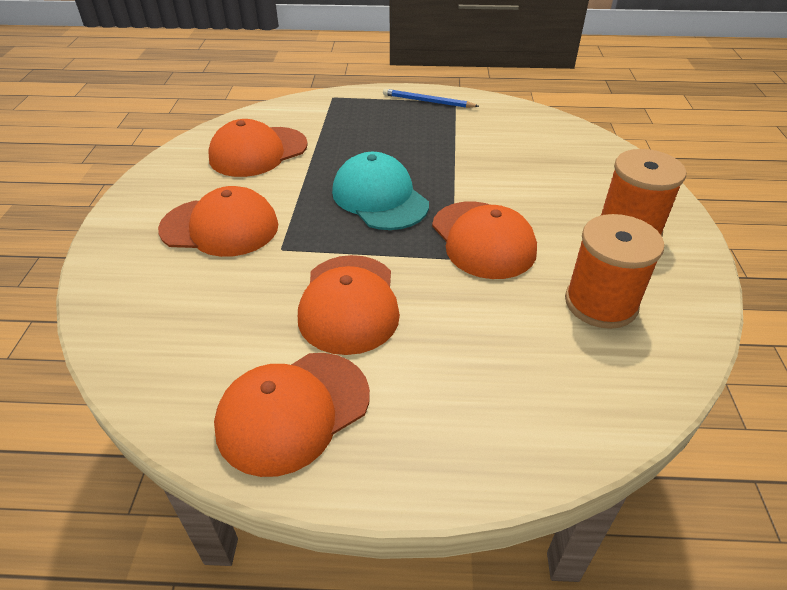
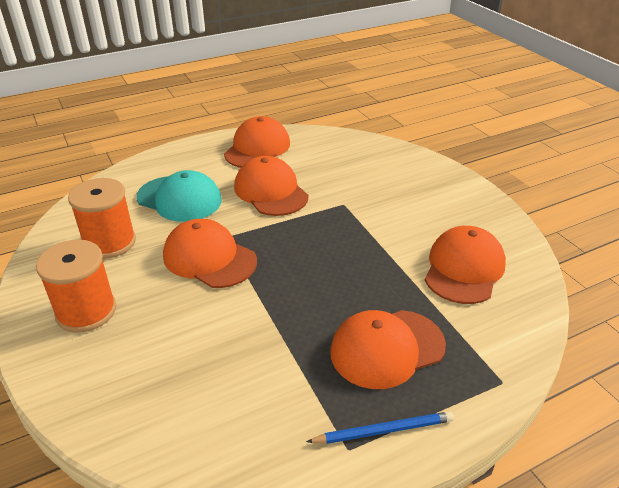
camera: 150 degrees right, 5 degrees down
(220, 227) = (399, 202): orange cap -> orange cap (387, 348)
(379, 198) = (315, 264): turquoise cap -> turquoise cap (179, 199)

